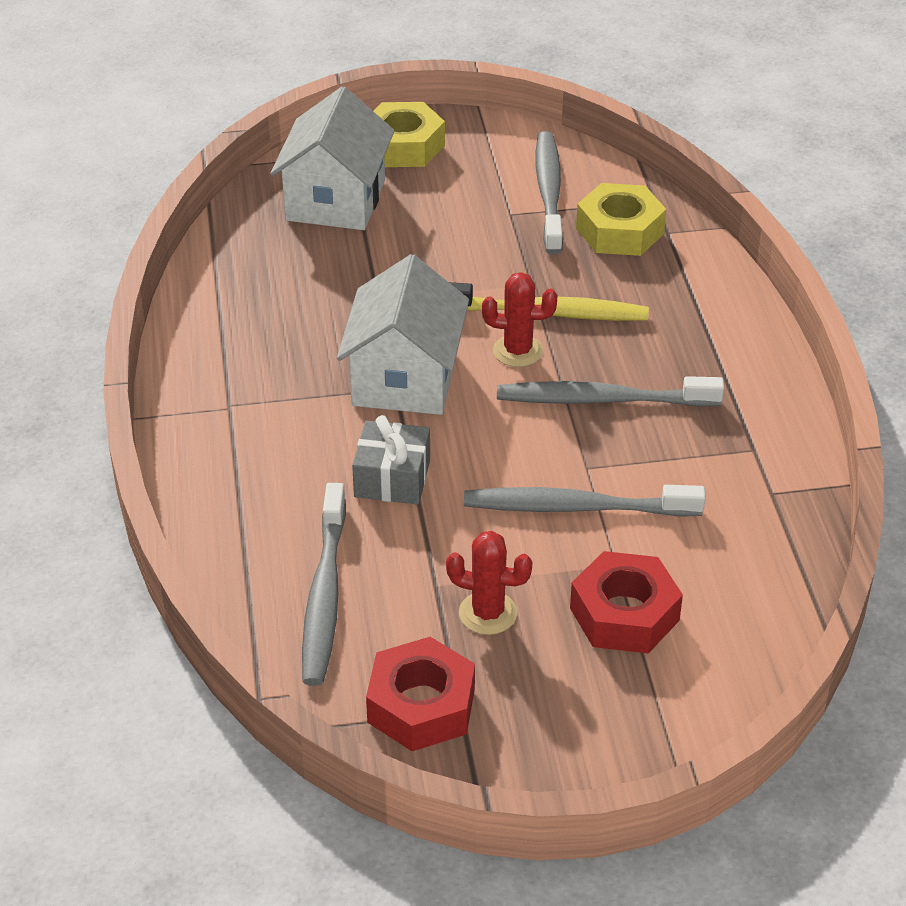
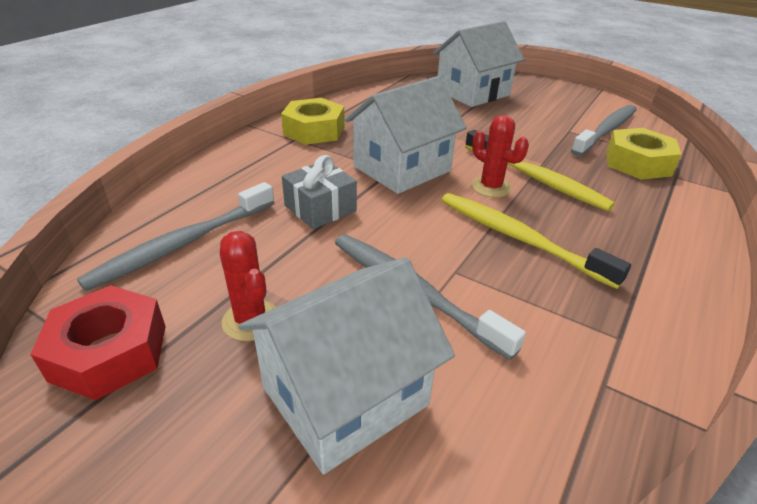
camera: 40 degrees right, 5 degrees down
(403, 146) = (538, 88): yellow nut -> yellow nut (314, 130)
(602, 400) = (519, 238): grey toothbrush -> yellow toothbrush
(624, 614) = (345, 396): red nut -> white house

